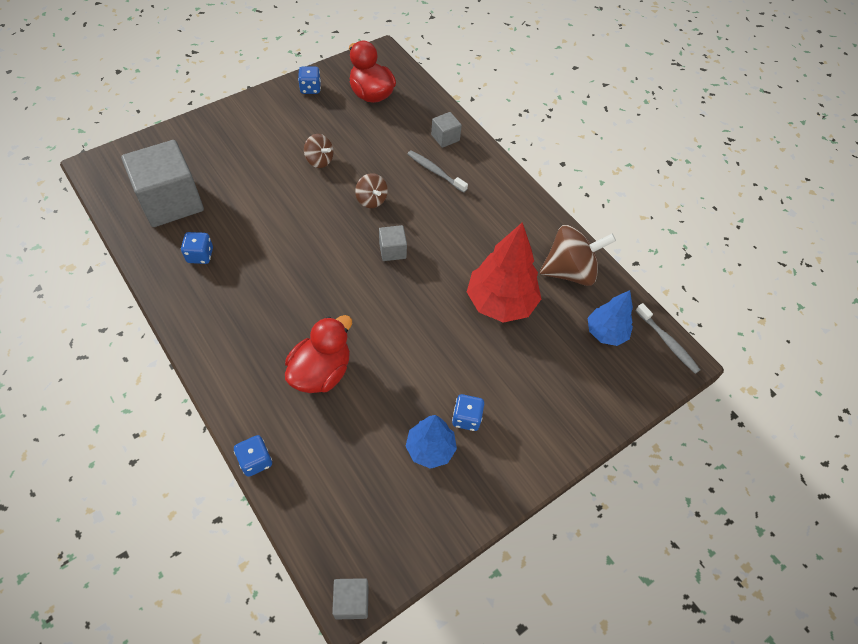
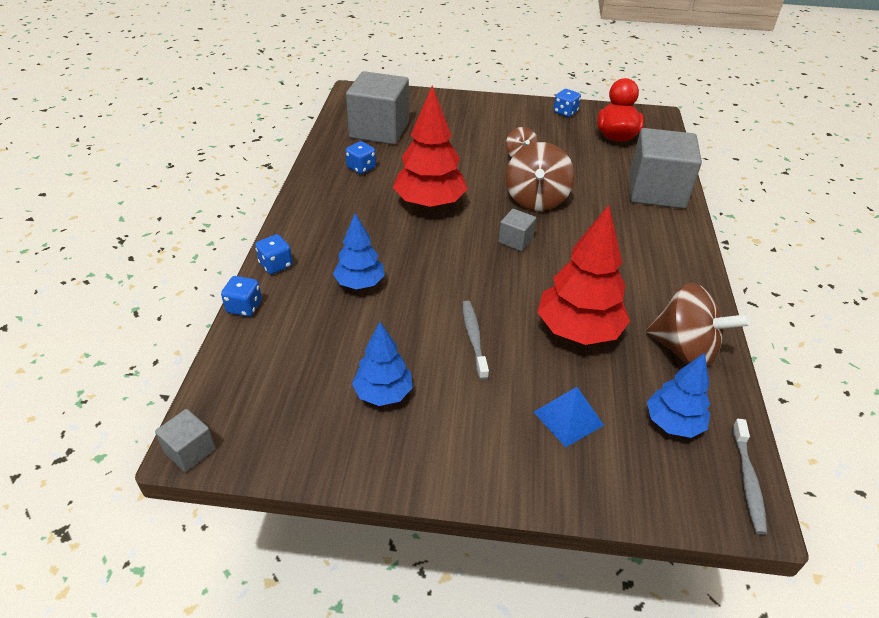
camera: 45 degrees right, 15 degrees down
(296, 257) = (429, 203): none -> red tree
(321, 372) = (360, 283): red duck -> blue tree
(371, 200) = (536, 200): brown spinning top -> brown spinning top, size x1.81
(435, 171) = (619, 209): grey toothbrush -> grey toothbrush (474, 338)
(445, 138) = (656, 191): grey cube -> grey cube, size x2.22
(466, 418) = (442, 394): blue dice -> blue dice (276, 265)
(551, 375) = (568, 418): none -> blue pyramid

